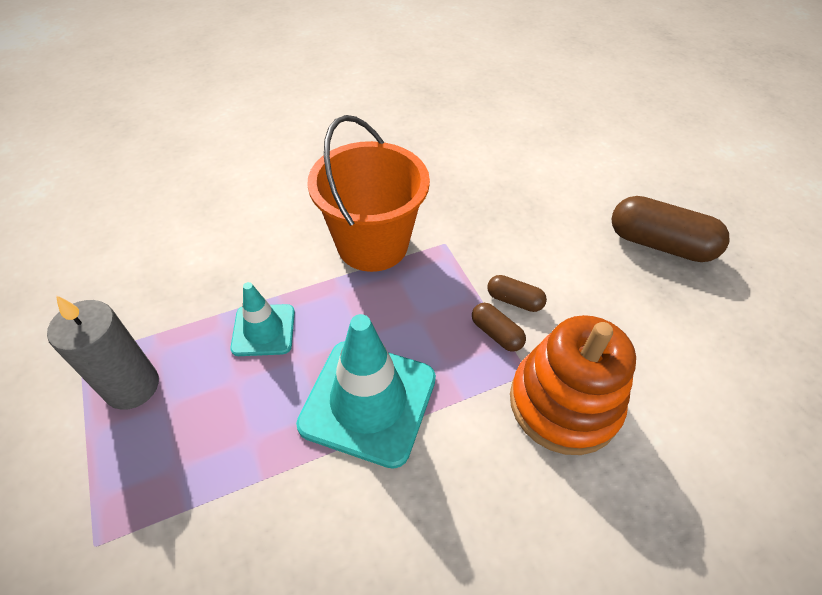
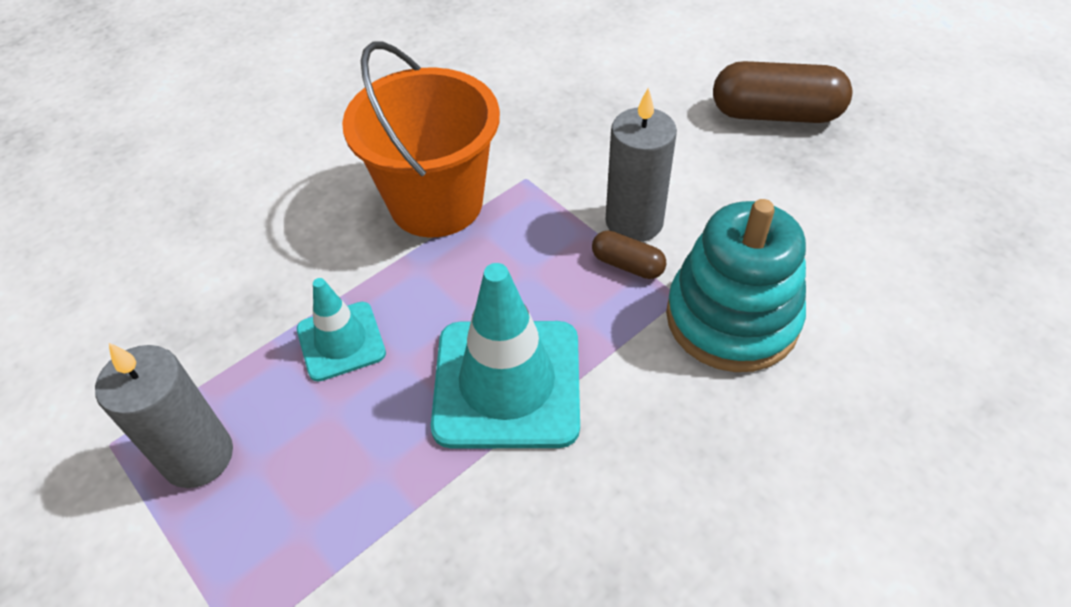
camera: 15 degrees left, 0 degrees up
(514, 300) = (634, 222): brown capsule -> grey candle
(564, 403) = (732, 318): orange stacking toy -> turquoise stacking toy

